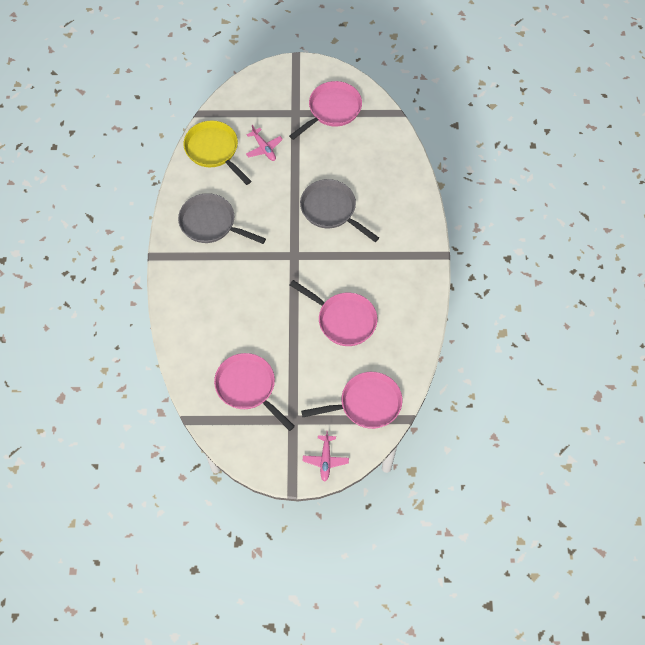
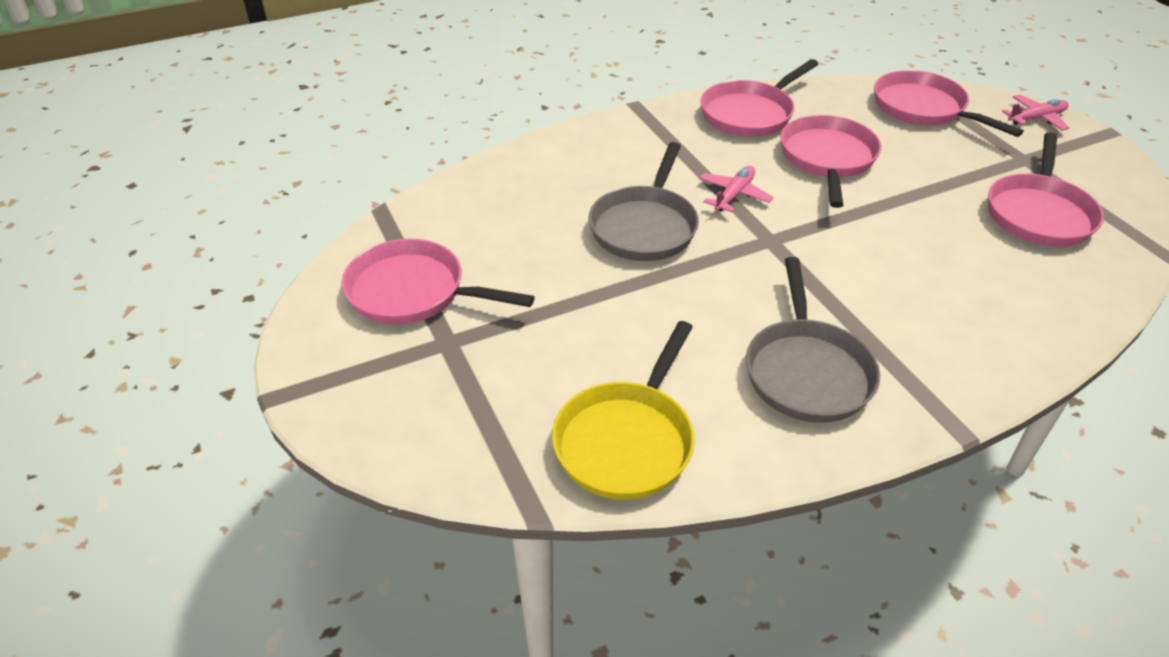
camera: 115 degrees left, 20 degrees down
(264, 148) = (568, 358): pink plane -> pink plane (734, 195)
(406, 308) = (750, 114): none -> pink pan

